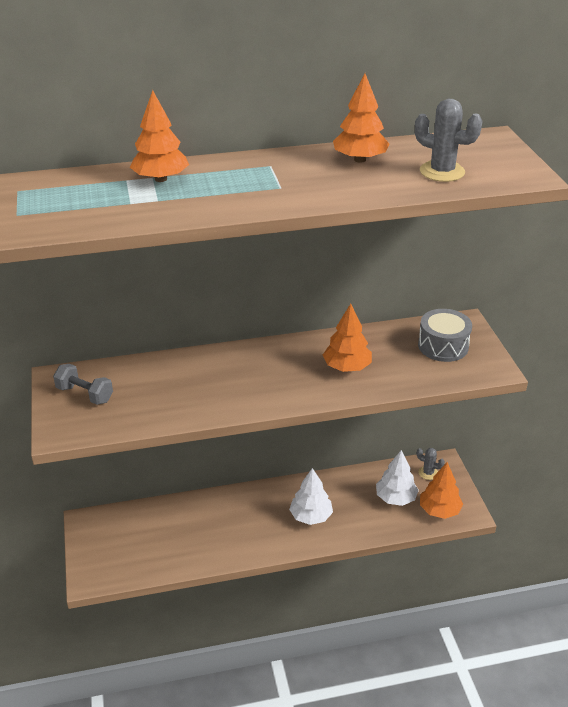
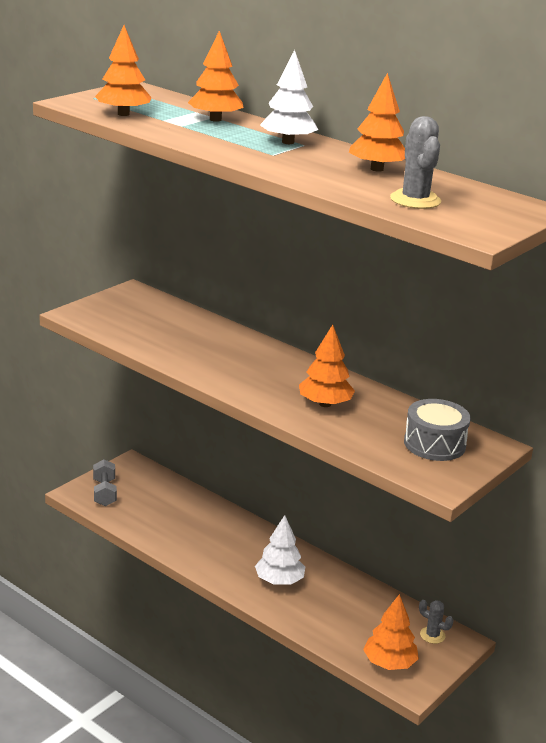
camera: 50 degrees right, 10 degrees down
(85, 394) = (129, 308): grey dumbbell -> grey dumbbell (104, 493)
(89, 216) = (123, 114): none -> orange tree
(395, 498) = (369, 626): white tree -> white tree (288, 142)
(428, 473) = (432, 635): grey cactus -> grey cactus turned 45 degrees counterclockwise

